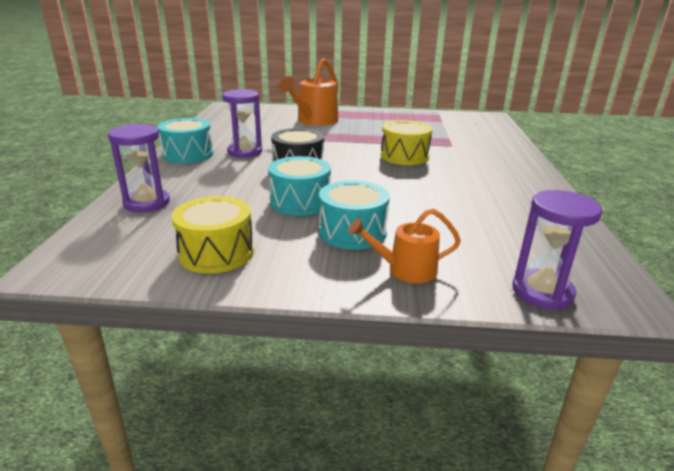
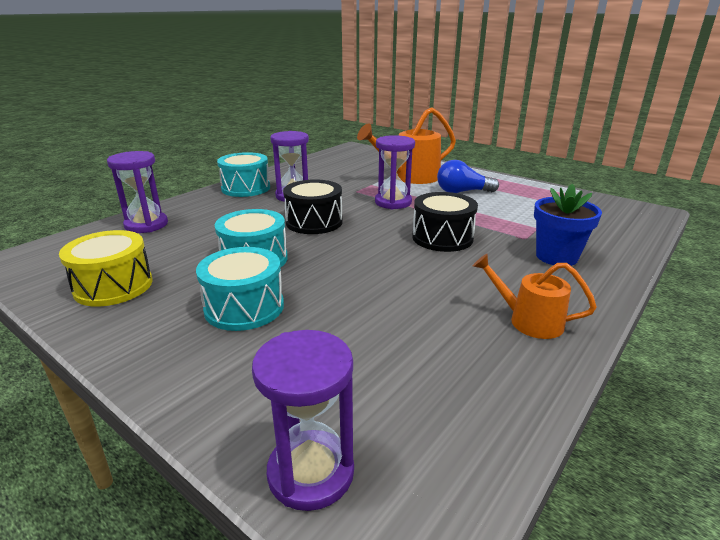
camera: 35 degrees right, 0 degrees up
(332, 141) = (393, 202): none -> purple hourglass
(368, 125) = (462, 192): none -> blue light bulb
(404, 156) = (442, 238): yellow drum -> black drum
(405, 270) = (219, 369): orange watering can -> orange watering can (528, 321)
(483, 152) = (556, 257): none -> blue flower pot

